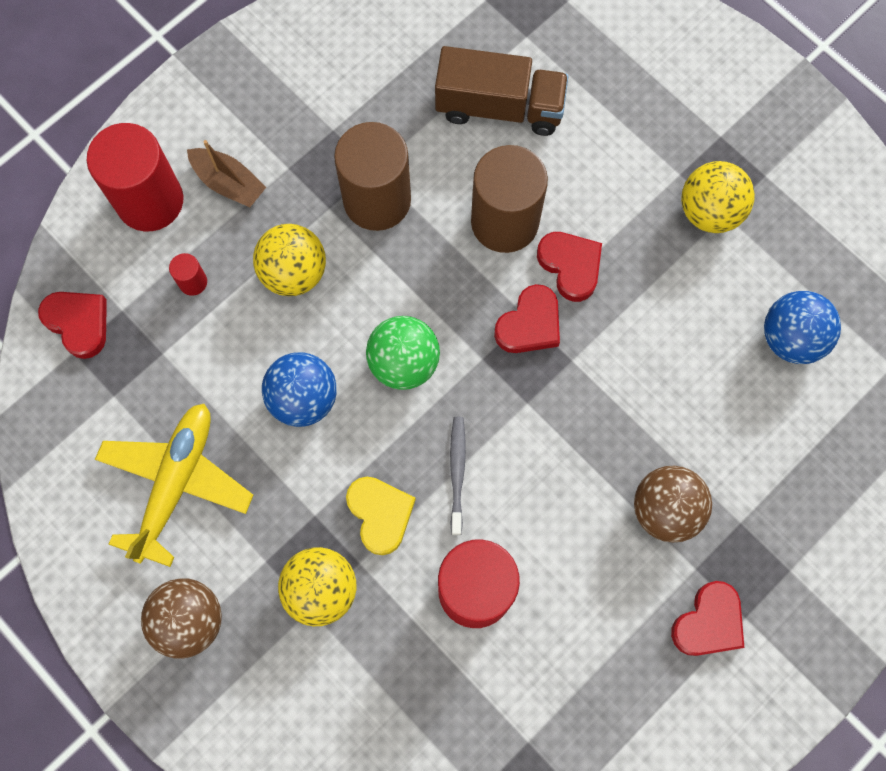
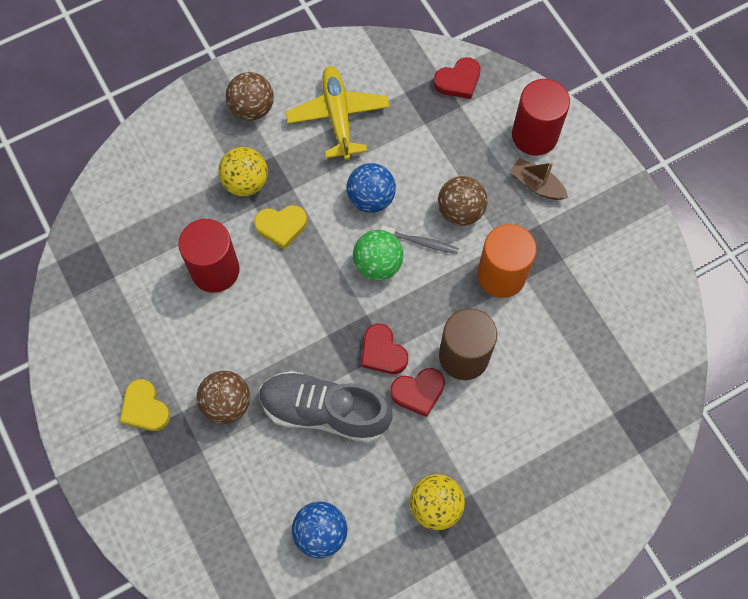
camera: 105 degrees right, 5 degrees down
(176, 483) = (338, 116): yellow plane -> yellow plane turned 135 degrees counterclockwise
(193, 282) = (469, 150): red cylinder -> none
(229, 183) = (536, 185): brown boat -> brown boat turned 75 degrees clockwise
(294, 273) = (460, 211): yellow ball -> brown ball
(377, 200) = (501, 275): brown cylinder -> orange cylinder
(457, 473) = (293, 279): grey toothbrush -> grey toothbrush (421, 242)
(499, 107) = (556, 377): brown truck -> none
(634, 377) = (324, 411): none -> grey shoe
(708, 622) = (145, 408): red heart -> yellow heart

